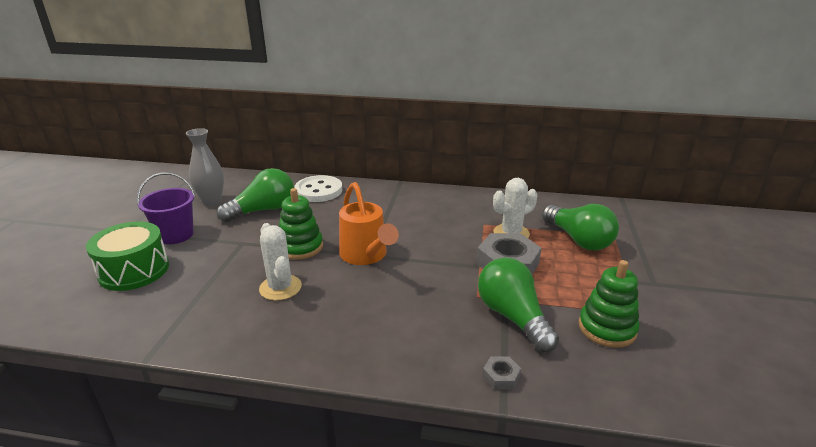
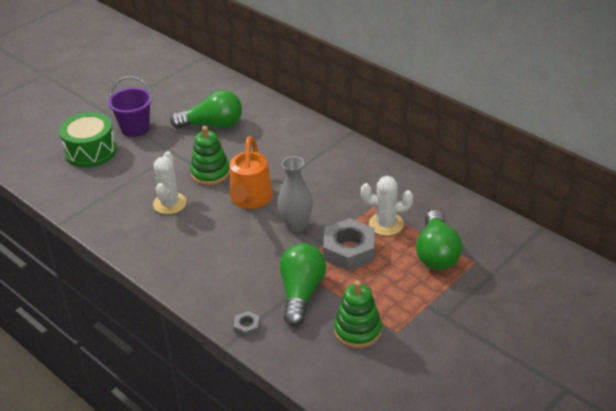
camera: 35 degrees right, 10 degrees up
(212, 201) = (182, 101): grey vase -> grey vase (296, 225)
(318, 191) = (272, 118): white button -> none

